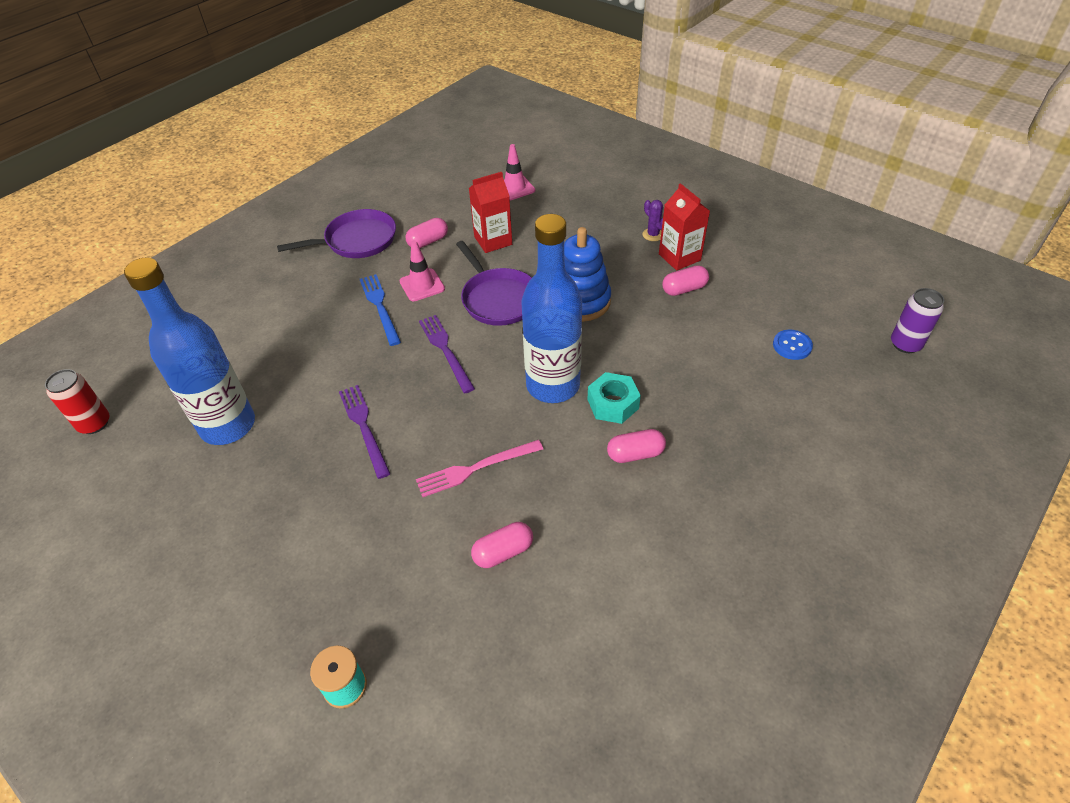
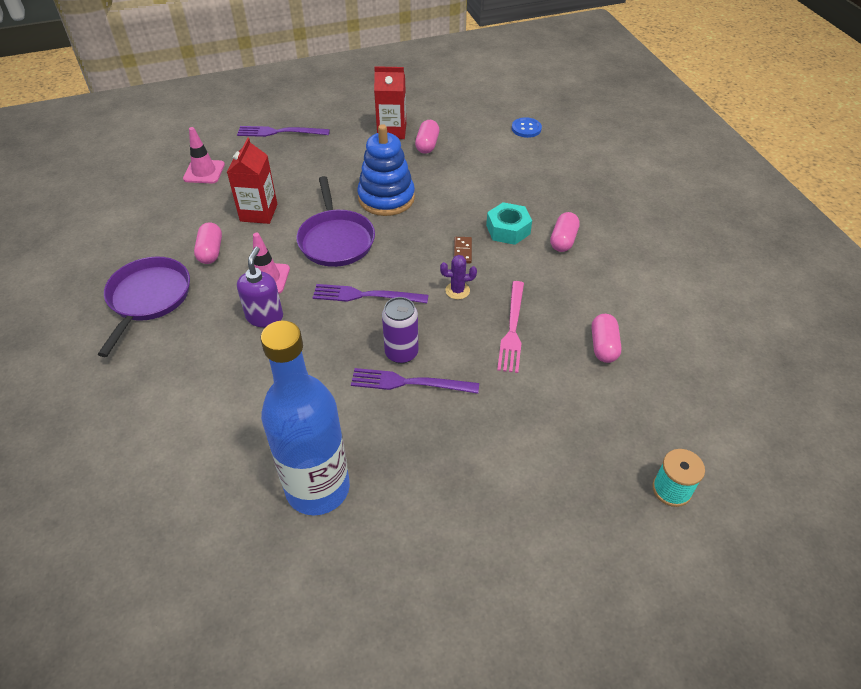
camera: 60 degrees left, 0 degrees up
(94, 423) = (200, 622): red can -> none
(380, 307) = (265, 317): blue fork -> purple soap dispenser
(498, 299) = (336, 240): purple pan -> purple pan turned 75 degrees clockwise
(553, 385) = (462, 251): blue bottle -> brown domino
(604, 197) = (280, 132): none -> purple fork
(653, 235) = (353, 131): purple cactus -> purple cactus (457, 290)
(905, 344) = (564, 89): purple can -> purple can (401, 353)

